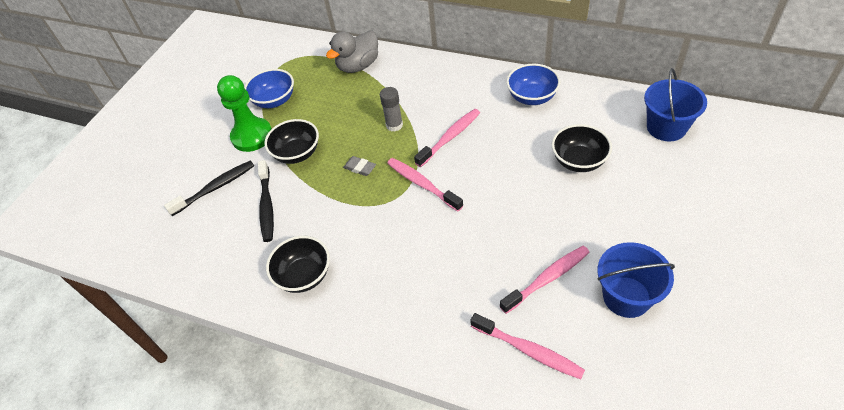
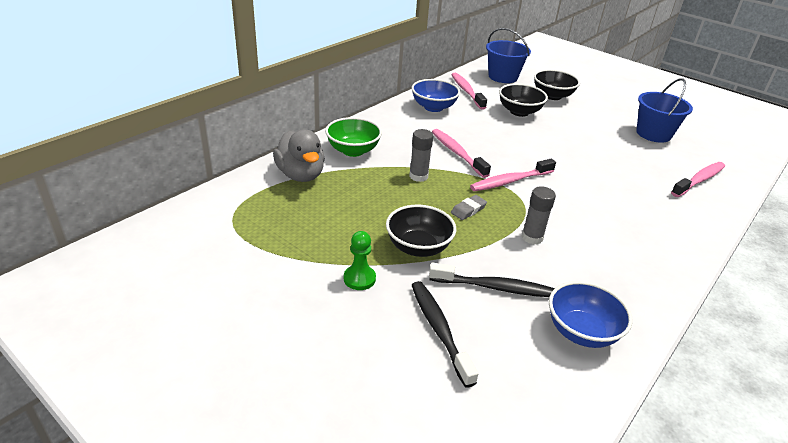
camera: 80 degrees left, 15 degrees down
(252, 136) = (359, 279): green pawn -> green pawn, size x0.55
(274, 100) = (304, 247): blue bowl -> blue bowl (581, 332)
(304, 275) = (608, 278): black bowl -> black bowl (552, 96)
(339, 216) = (532, 237): none -> grey glue stick
(411, 77) = (353, 150): none -> green bowl
(547, 278) = (633, 155): pink toothbrush -> pink toothbrush (466, 91)

